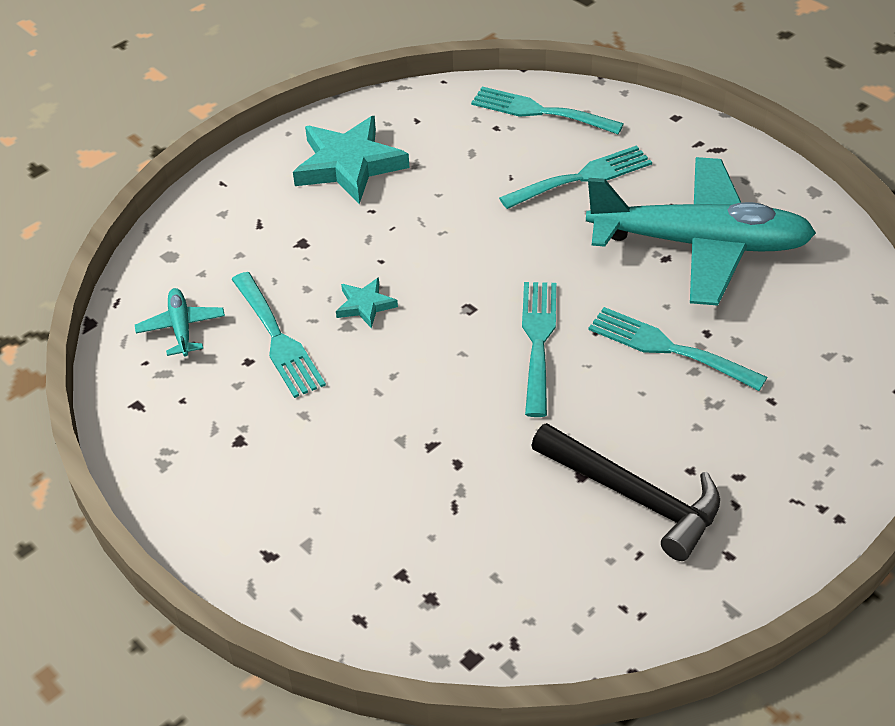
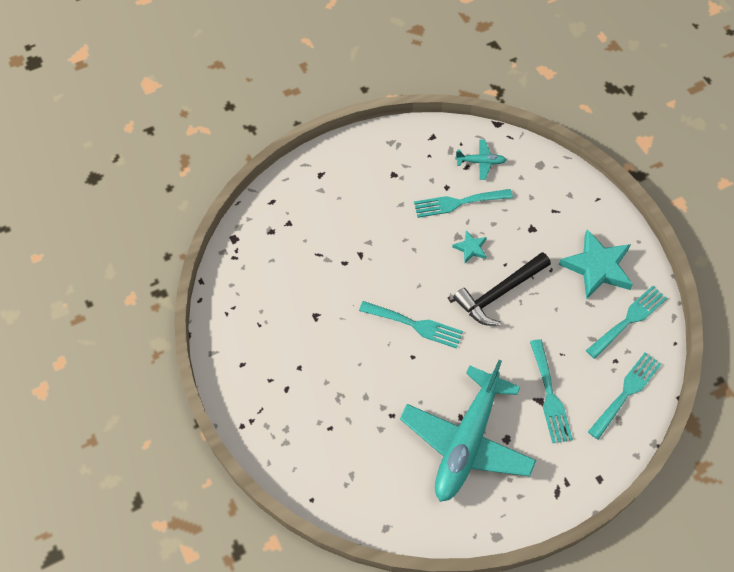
camera: 105 degrees right, 15 degrees up
(635, 497) = (292, 335): black hammer -> black hammer (499, 293)
(668, 348) = (387, 389): turquoise fork -> turquoise fork (629, 320)

